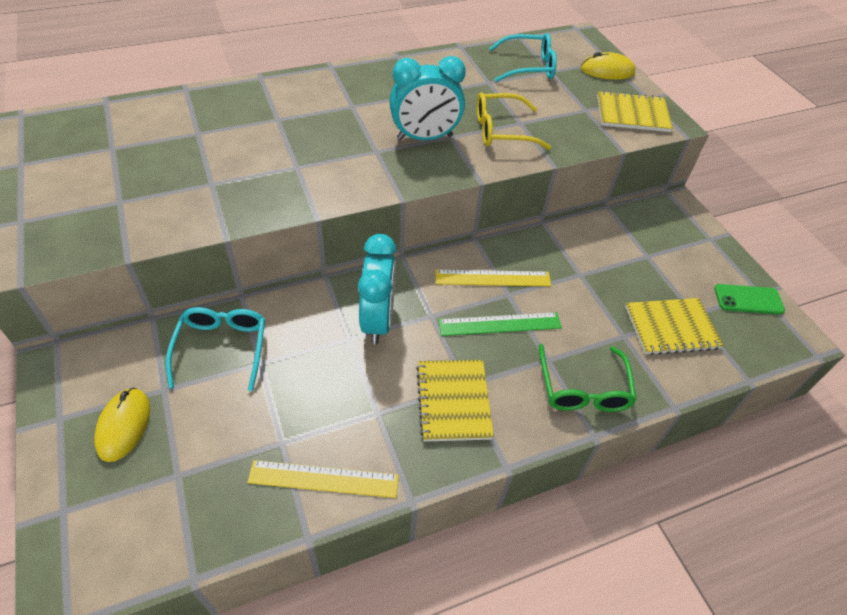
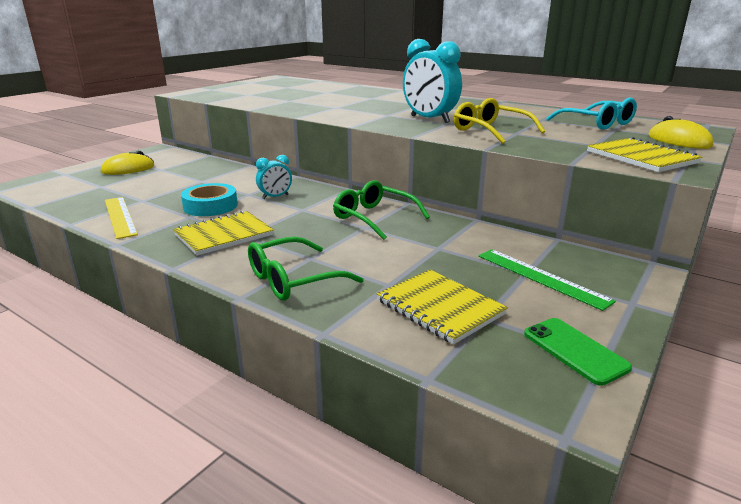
camera: 60 degrees right, 25 degrees down
(222, 348) = (203, 171): turquoise glasses -> none
(359, 384) = (210, 206): none -> turquoise tape
(378, 320) = (275, 197): turquoise clock -> turquoise clock, size x0.53
(493, 278) = (374, 218): yellow ruler -> green glasses
(500, 324) = (326, 231): green ruler -> green ruler (541, 277)

